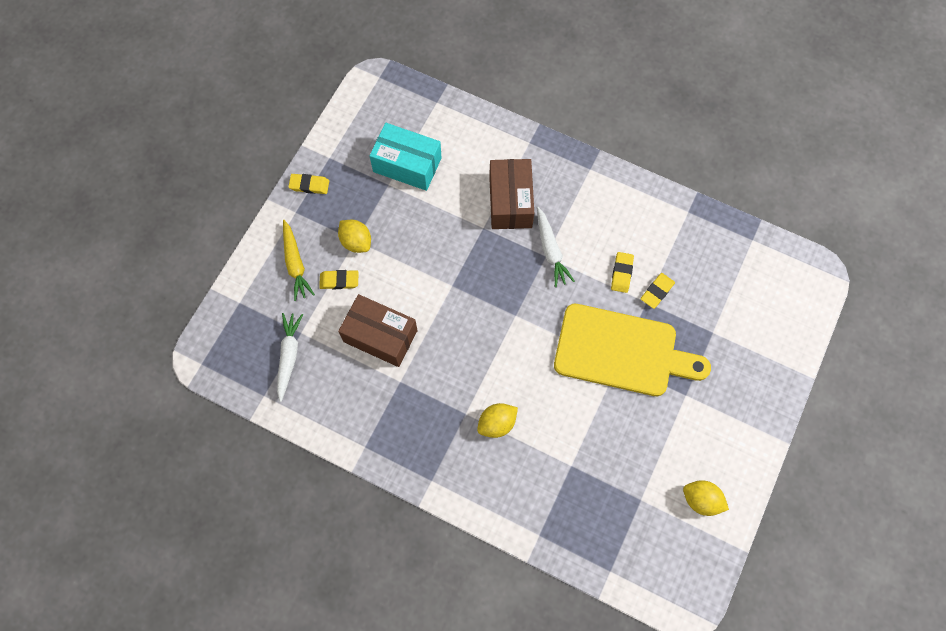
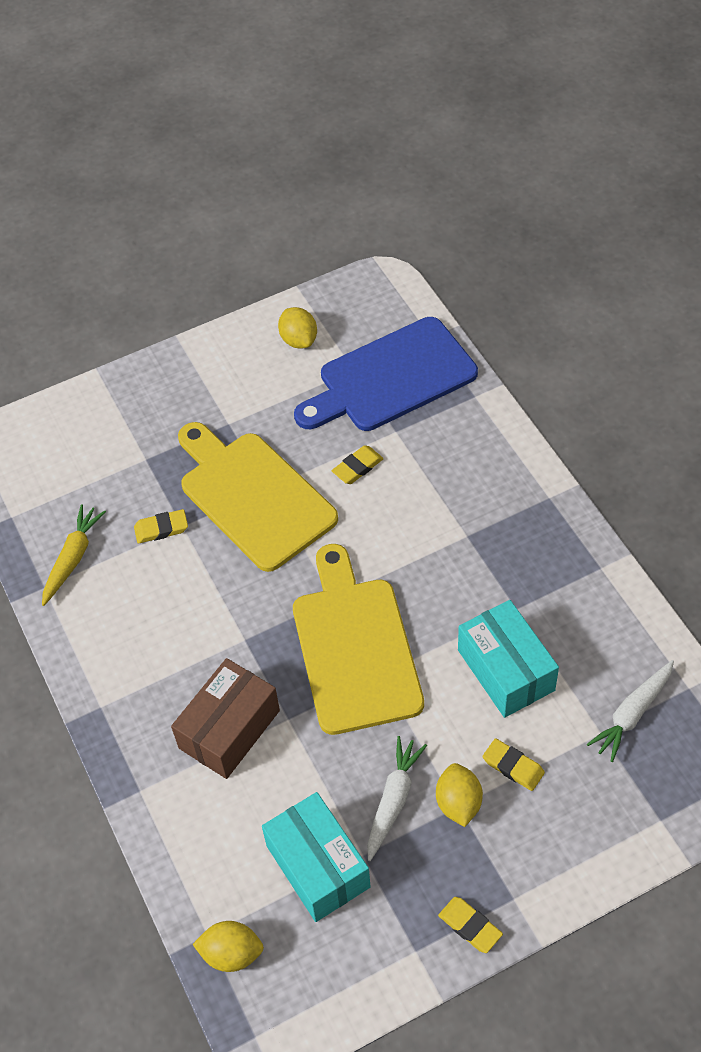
camera: 140 degrees left, 15 degrees down
(295, 264) = (556, 824): yellow carrot -> yellow carrot (73, 558)
(380, 336) = (506, 670): brown box -> turquoise box
(478, 292) = (355, 648): none -> yellow cutting board
(497, 423) = (440, 508): yellow lemon -> yellow lemon (231, 953)
(550, 250) = (233, 642): white carrot -> white carrot (393, 800)
(609, 511) = (391, 378): none -> blue cutting board
(621, 273) = (179, 569): yellow eraser -> yellow eraser (357, 467)

